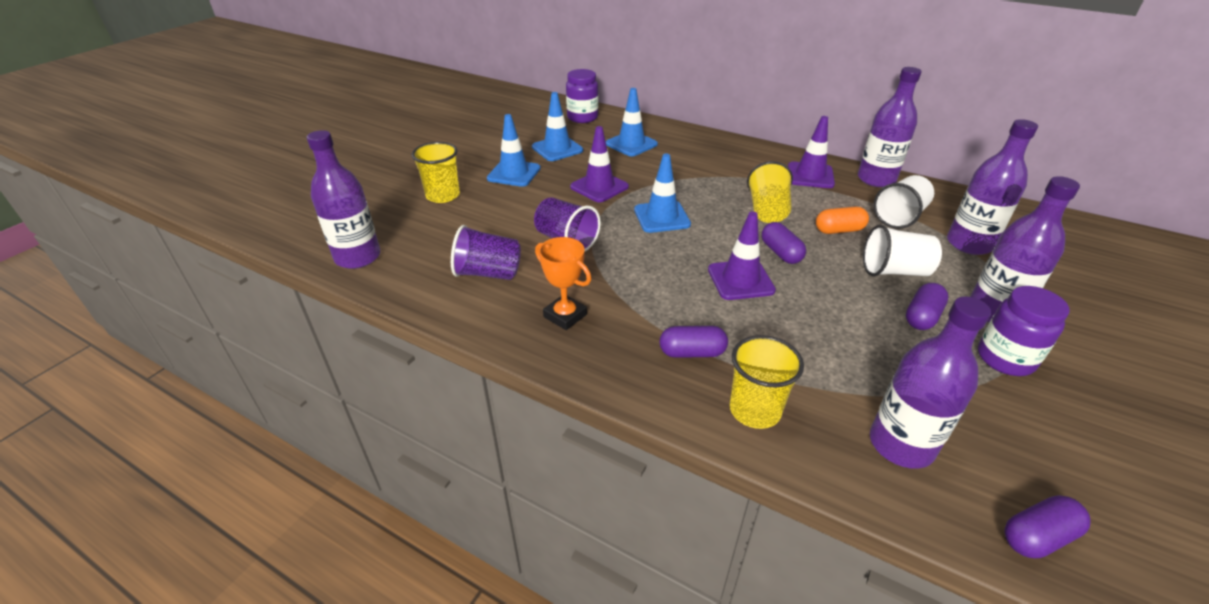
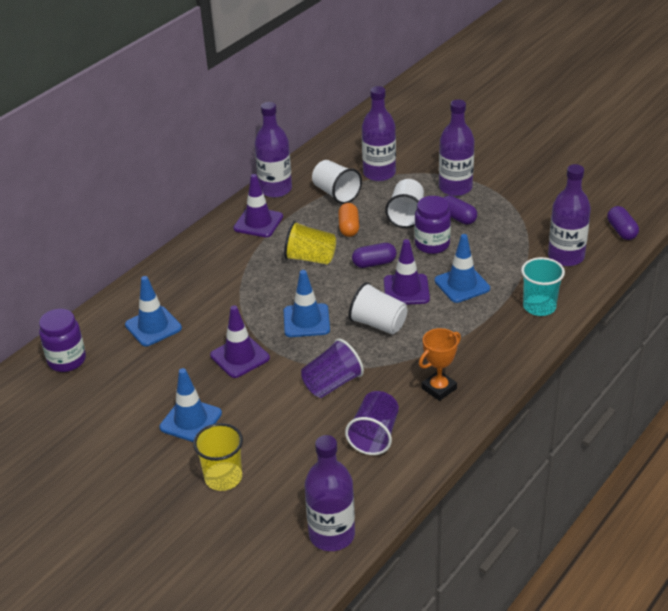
camera: 80 degrees left, 0 degrees up
(557, 149) = (143, 384): blue traffic cone -> blue traffic cone (462, 285)
(670, 263) = (378, 324): none -> white cup
(692, 352) = (485, 326): purple capsule -> none
(755, 410) = (539, 306): yellow cup -> turquoise cup
(1005, 359) = (499, 198): purple jar -> purple jar (432, 244)

